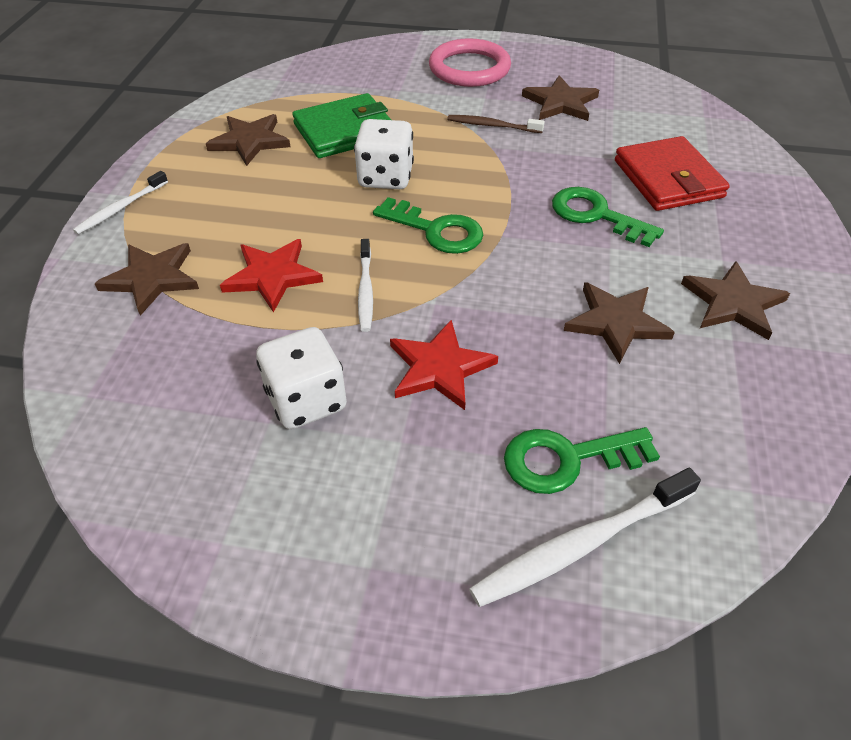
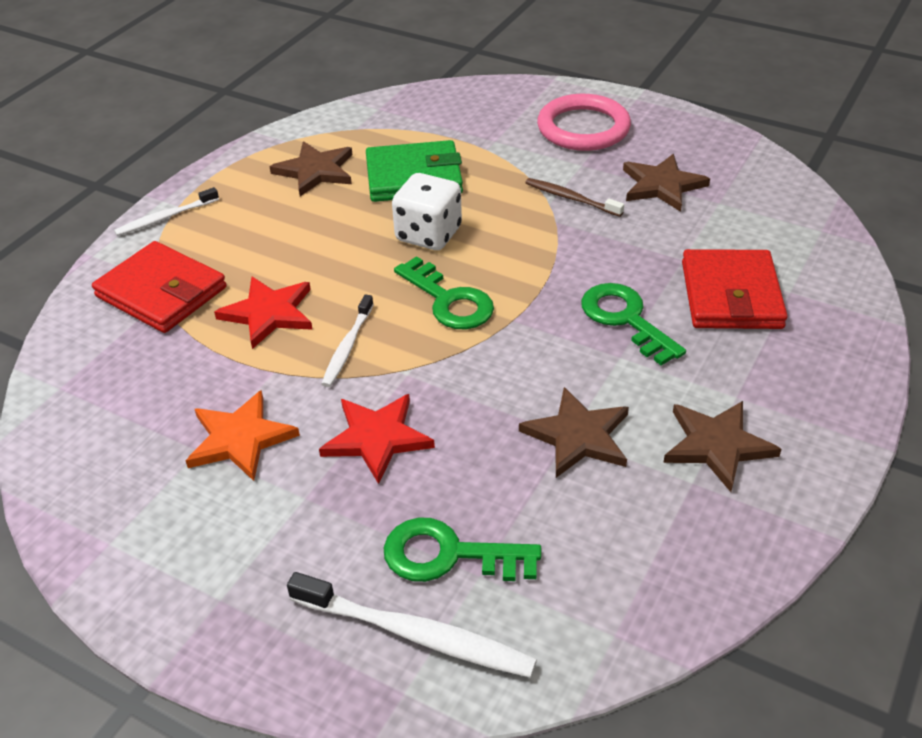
camera: 20 degrees right, 5 degrees down
(152, 278) = (161, 292): brown star -> red wallet
(306, 400) = (240, 438): white dice -> orange star
(580, 544) = (416, 634): white toothbrush -> white toothbrush turned 150 degrees counterclockwise

